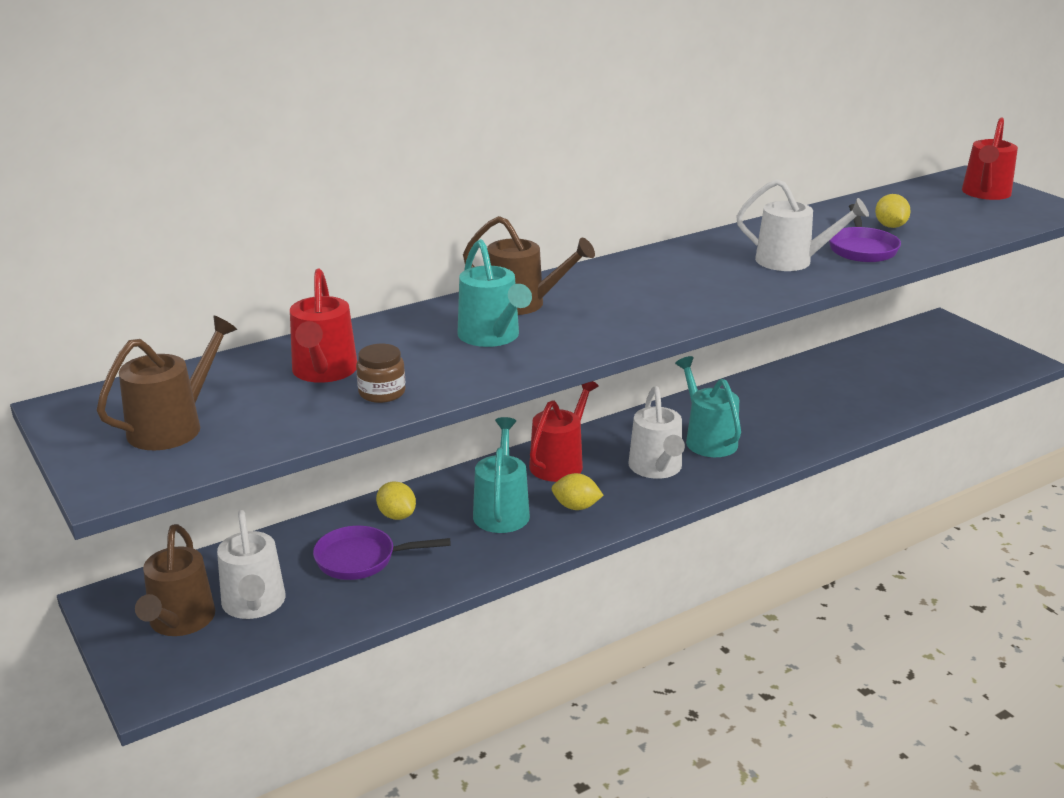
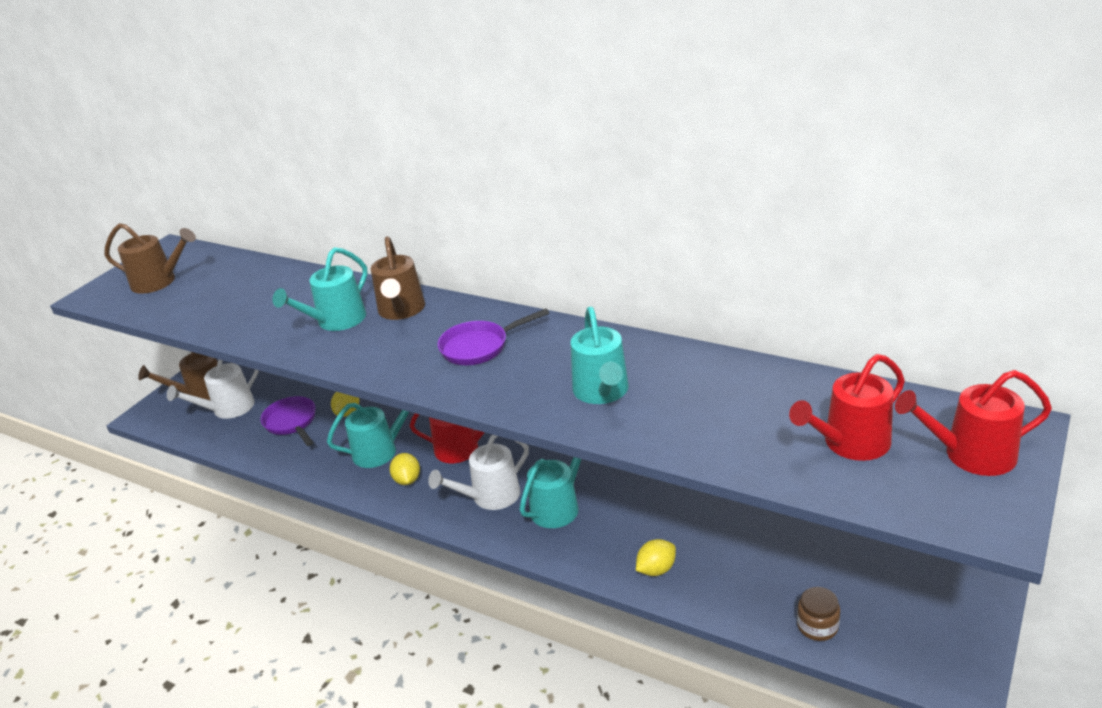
camera: 65 degrees right, 5 degrees up
(324, 372) = (249, 291): red watering can -> red watering can (850, 443)
(382, 392) = (230, 319): brown jar -> brown jar (817, 626)
(791, 261) = (602, 392): white watering can -> turquoise watering can
(861, 248) = (679, 420): purple pan -> purple pan (479, 347)
(890, 226) = (766, 419): yellow lemon -> yellow lemon (656, 569)

